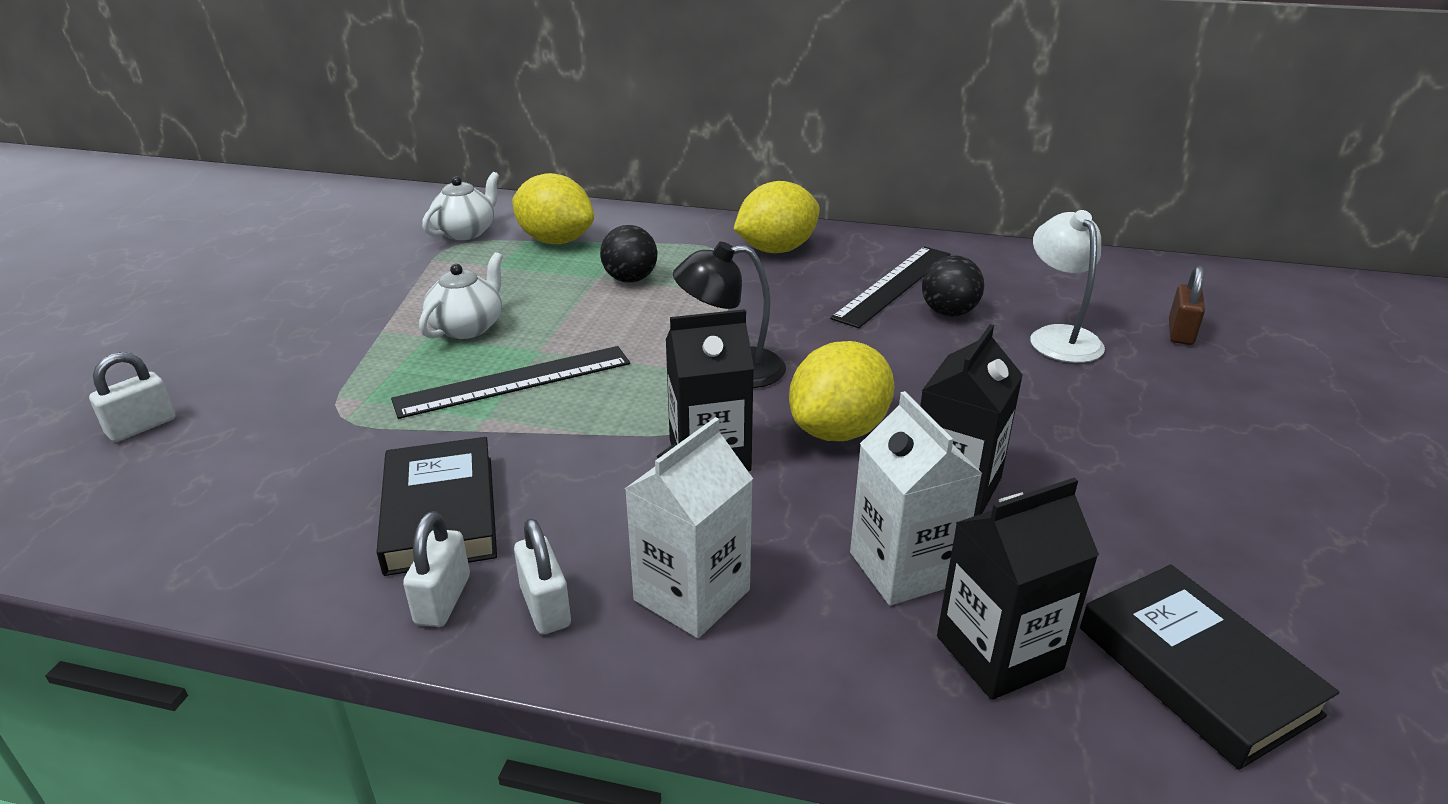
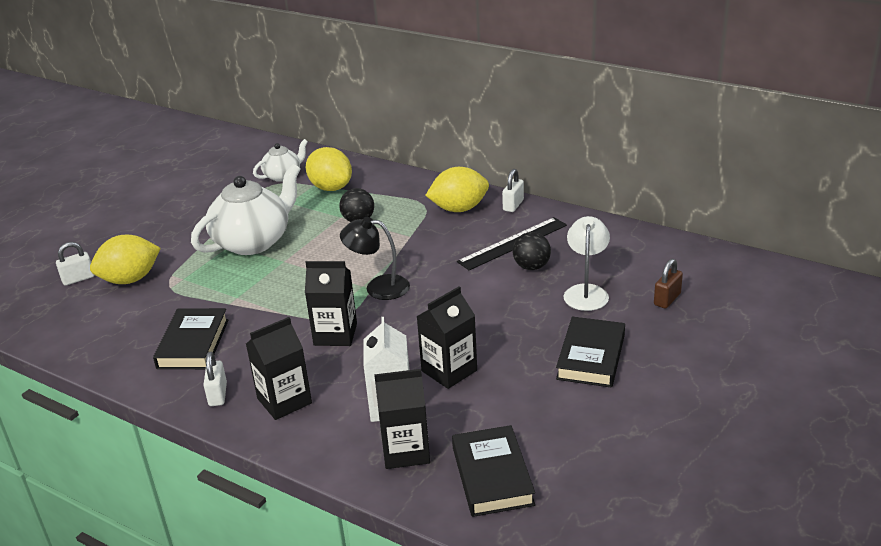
camera: 20 degrees right, 0 degrees up
(443, 600) = (176, 384): white padlock -> white padlock (513, 205)
(468, 327) = (253, 241): white teapot -> white teapot, size x1.86
(514, 381) = (261, 278): black ruler -> none
(692, 595) = (284, 401): white carton -> black carton
(838, 431) = (411, 331): yellow lemon -> yellow lemon (130, 279)
(1157, 429) = (591, 357): none -> black book

